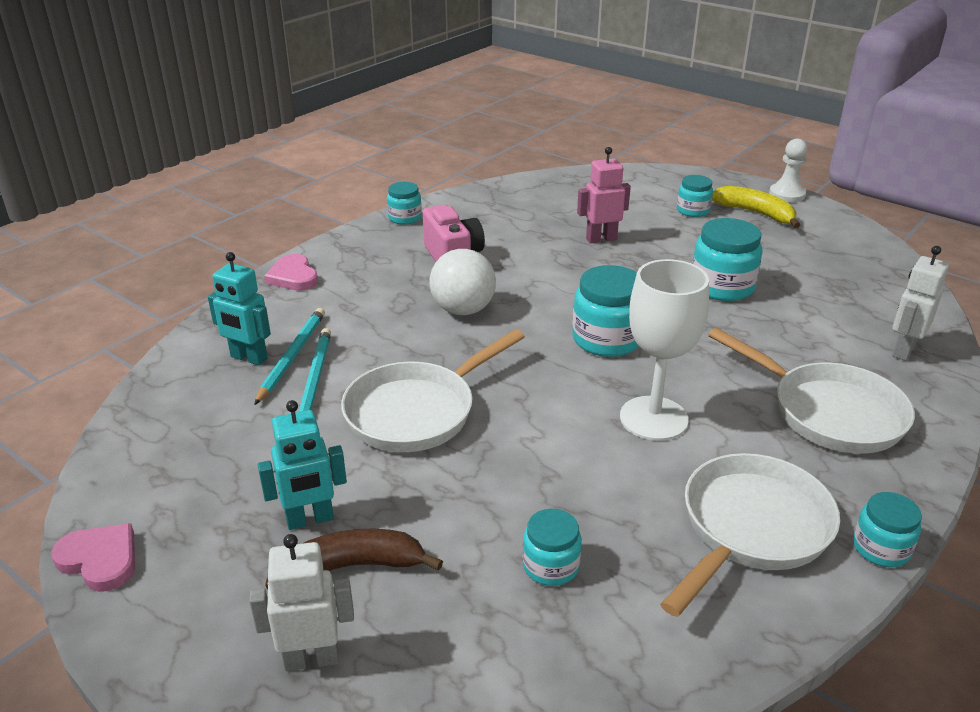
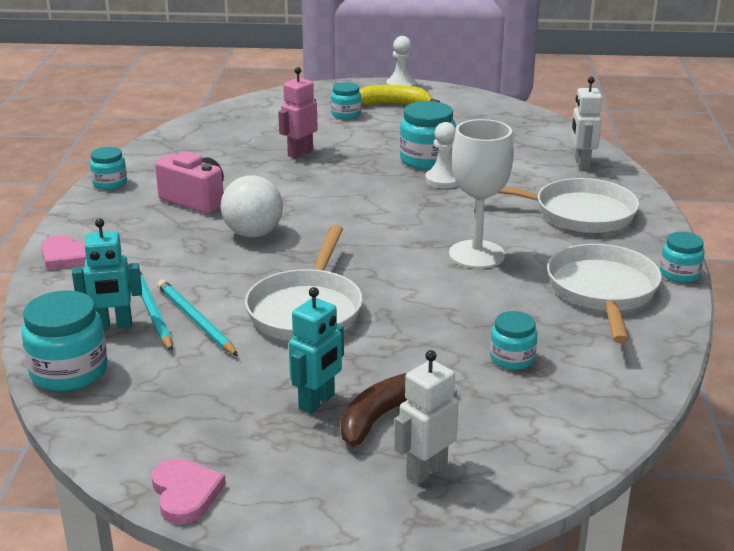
camera: 35 degrees left, 5 degrees down
(100, 560) = (185, 493): pink heart -> pink heart turned 75 degrees clockwise
(606, 339) = (387, 218): turquoise jar -> turquoise jar (69, 372)
(714, 316) = (443, 180): none -> white pawn

